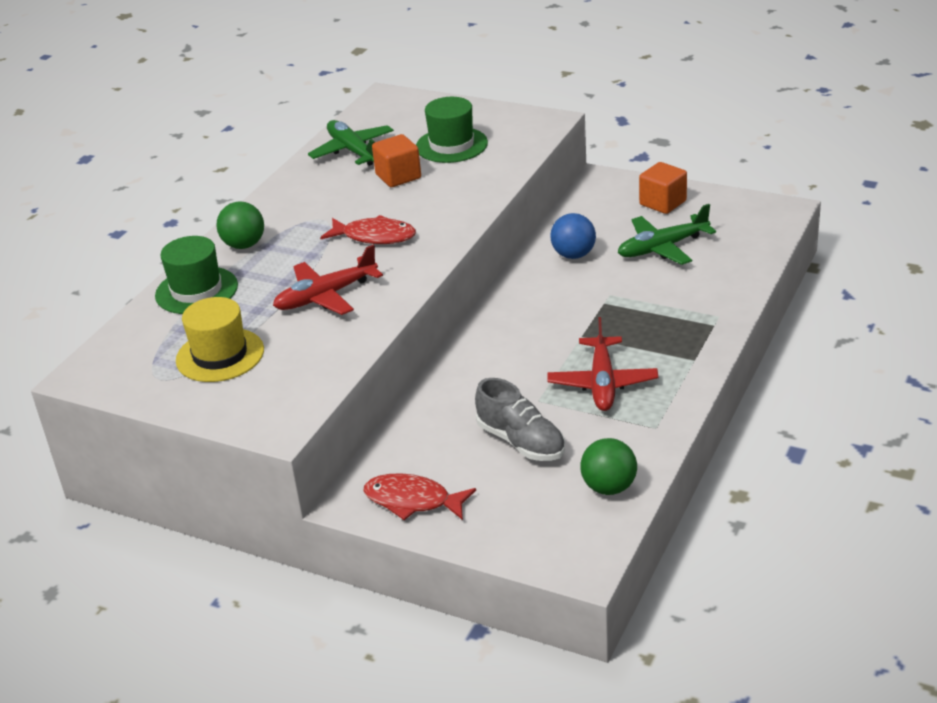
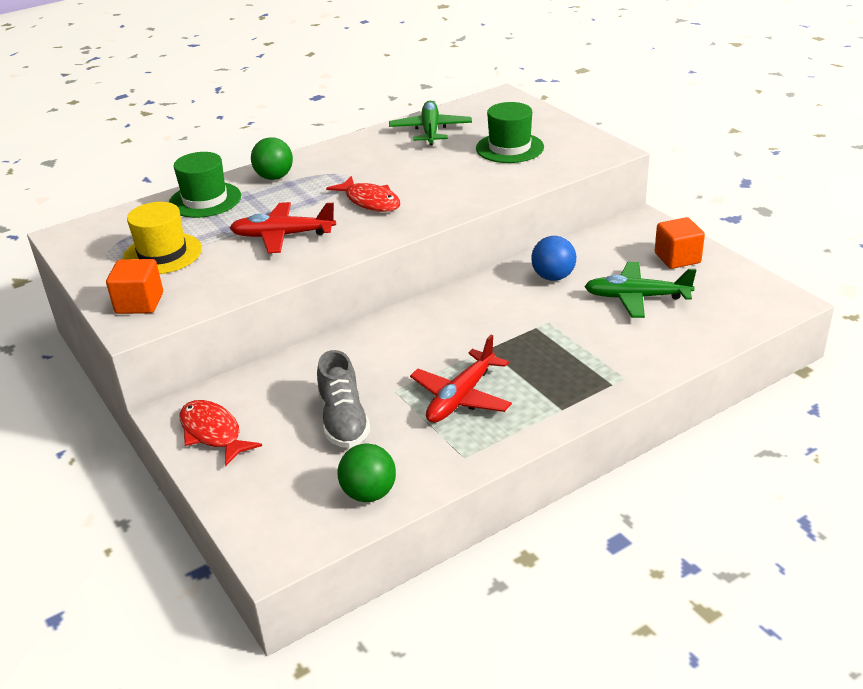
camera: 30 degrees right, 0 degrees up
(398, 176) = (441, 160): orange cube -> orange cube (139, 303)

